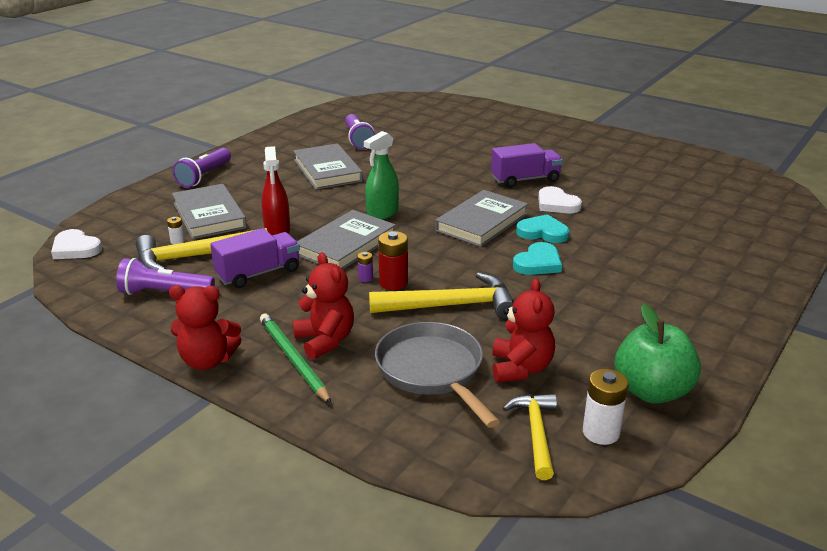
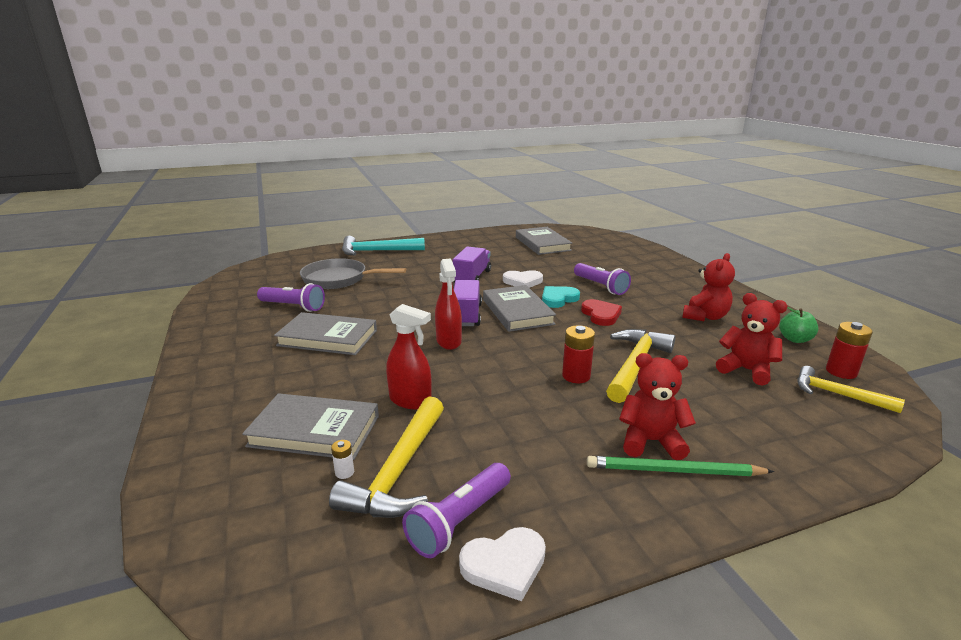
camera: 55 degrees left, 5 degrees down
(75, 248) = (237, 574): white heart -> white heart (504, 565)
(204, 176) = (213, 405): purple flashlight -> purple flashlight (600, 286)
(207, 360) = (642, 531): red teddy bear -> red teddy bear (705, 317)
(258, 273) = (485, 439): purple truck -> purple truck (467, 315)
(346, 245) = (484, 375): grey book -> grey book (542, 244)
(365, 278) = (555, 386): purple battery -> none
(382, 213) = (449, 341): green spray bottle -> red spray bottle
(432, 371) = (732, 406): grey pan -> grey pan (339, 279)
(513, 122) = (377, 251): none -> turquoise hammer
(538, 263) = (601, 315): turquoise heart -> red heart
(601, 432) = (841, 372): white battery -> red battery
(652, 391) = (795, 339): green apple -> green apple, size x0.58

